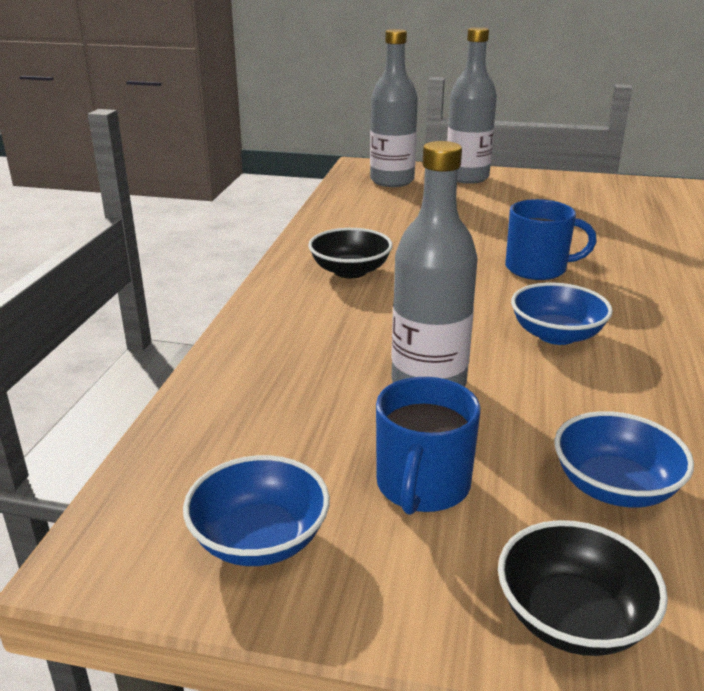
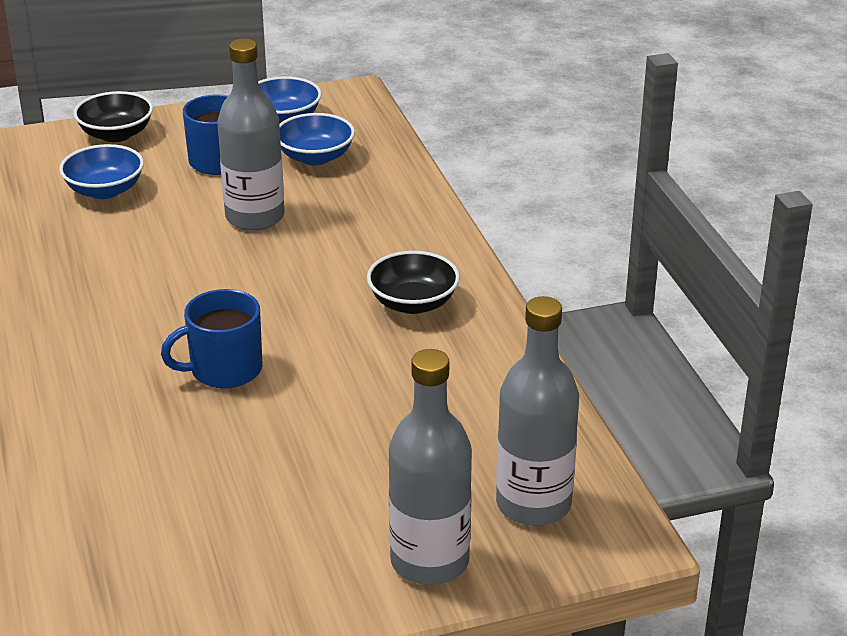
camera: 150 degrees right, 5 degrees up
(556, 335) = (175, 288): blue bowl -> blue bowl (315, 157)

